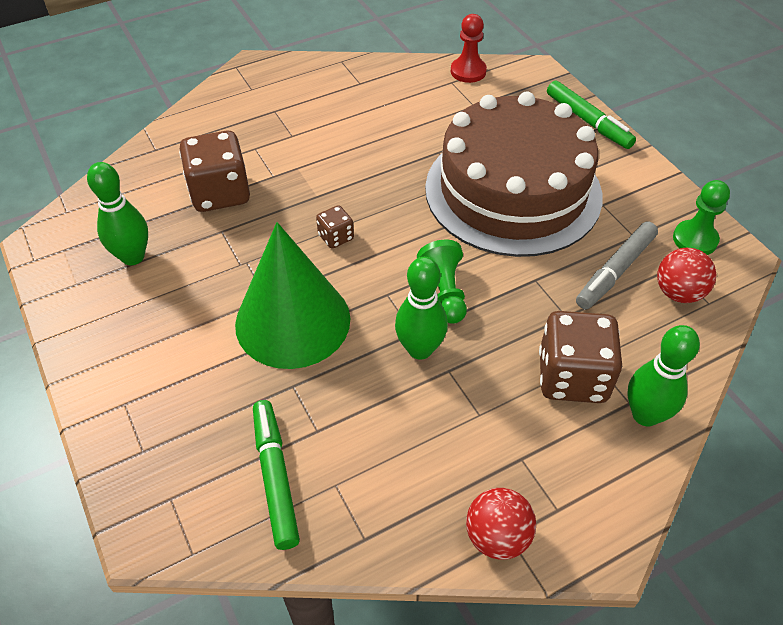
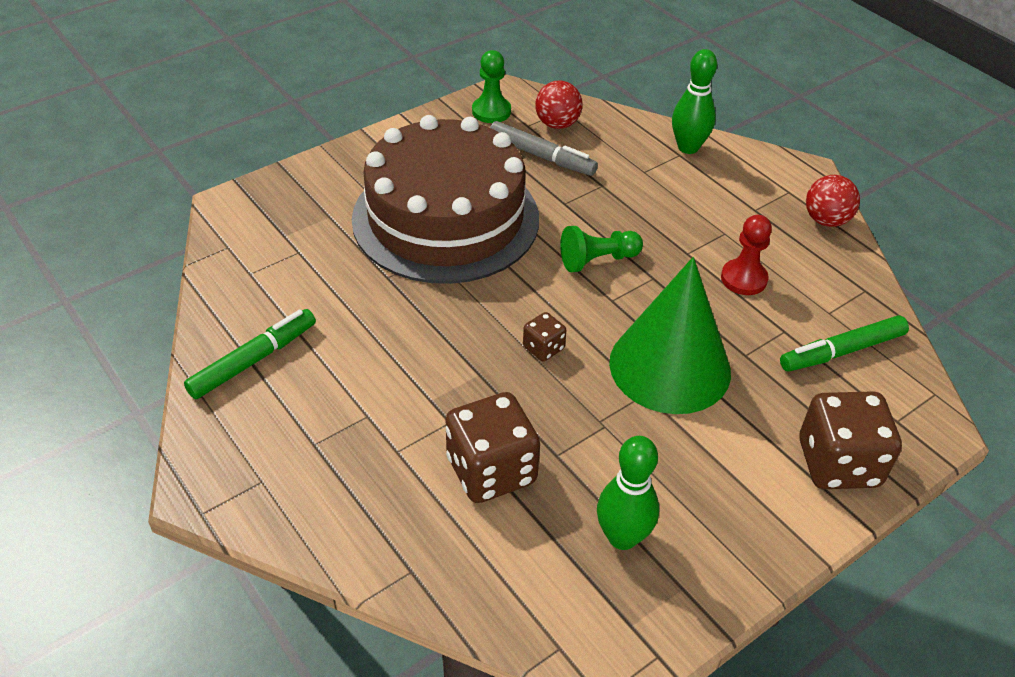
camera: 100 degrees left, 5 degrees down
(420, 349) = (671, 272): green bowling pin -> none
(468, 71) = (228, 259): red pawn -> red pawn (743, 279)
(572, 377) = (667, 182): brown dice -> brown dice (838, 463)
(588, 121) = (326, 166): green marker -> green marker (253, 360)

